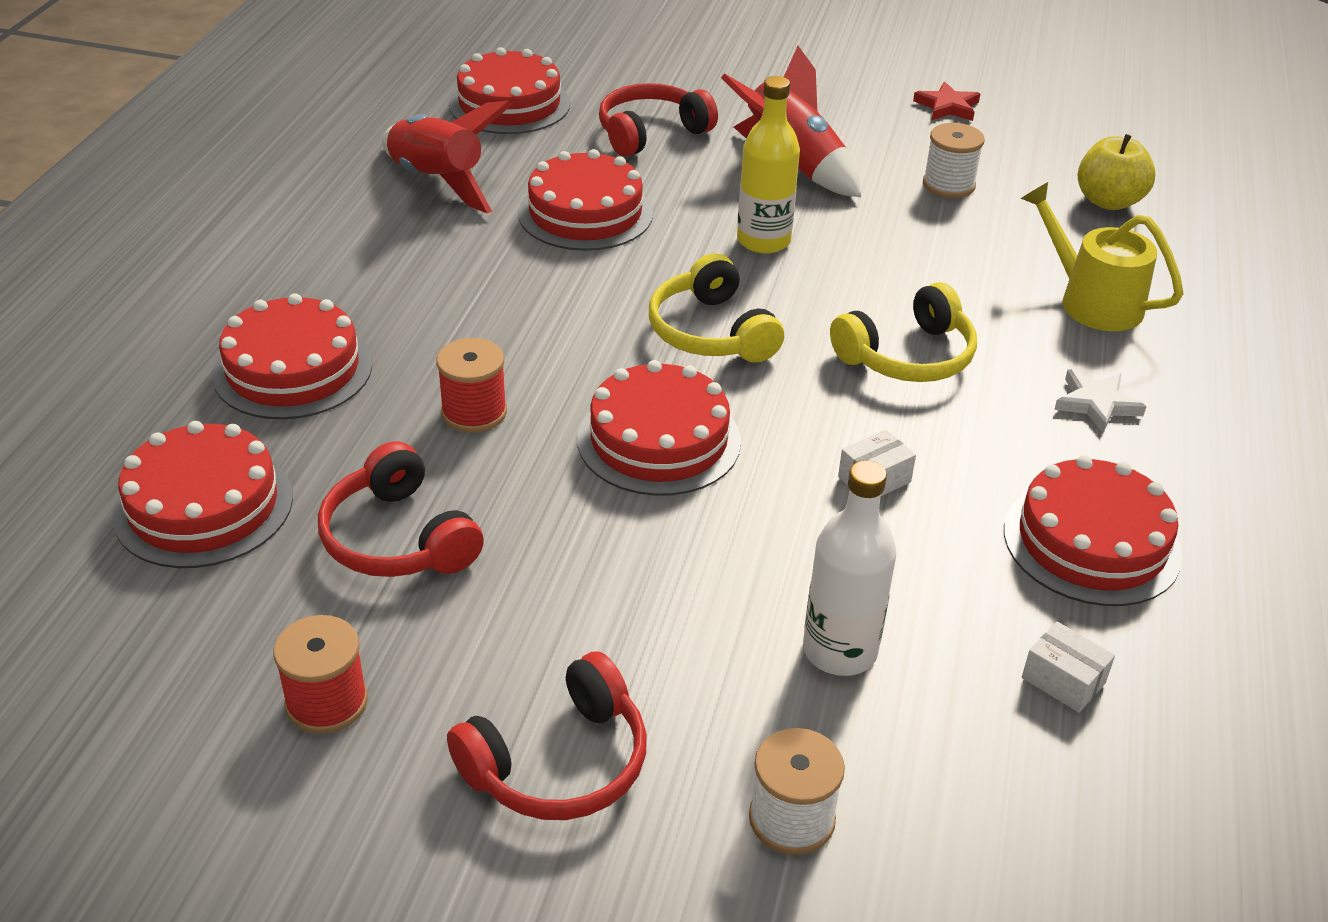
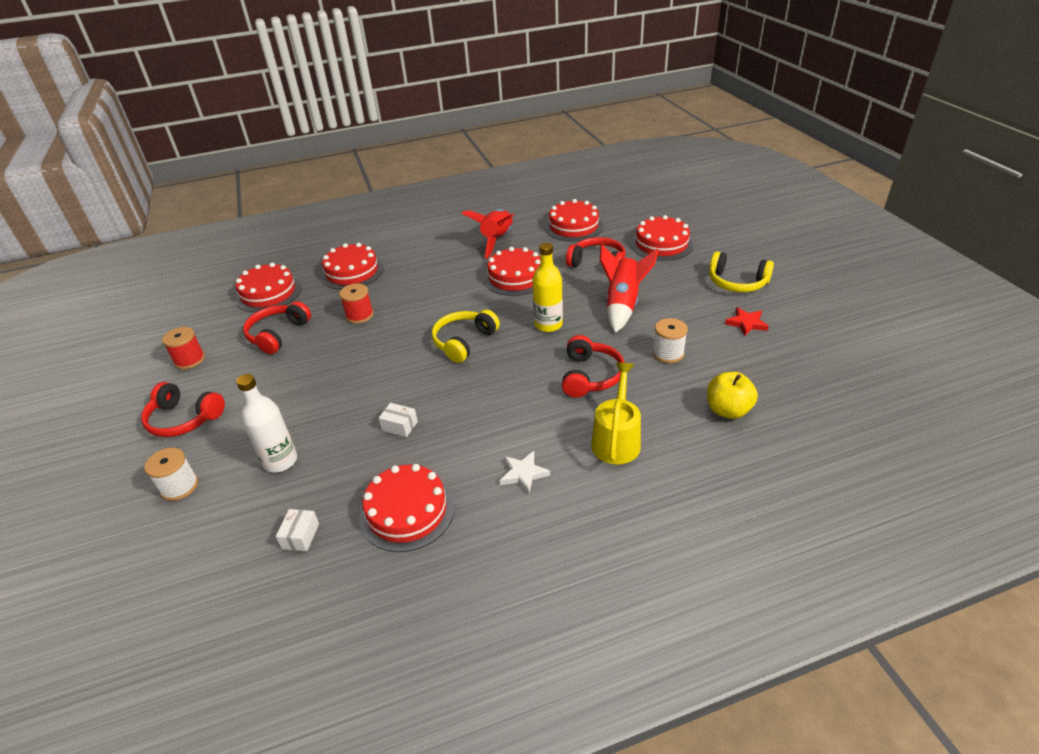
camera: 60 degrees right, 0 degrees up
(659, 440) = (378, 361): red cake -> red cake (661, 244)
(907, 356) = (501, 399): yellow headphones -> yellow headphones (737, 282)
(933, 261) = (590, 376): none -> red headphones

